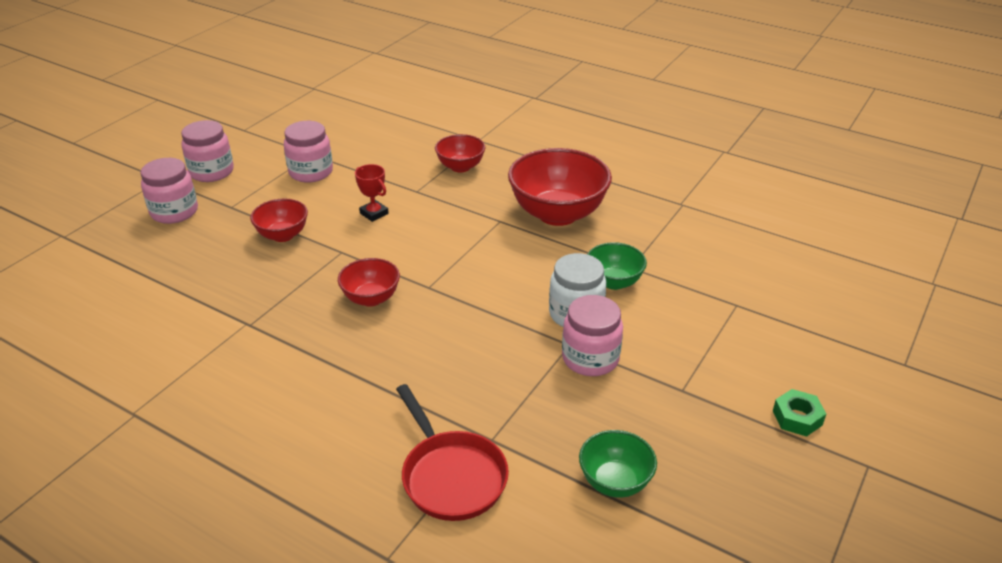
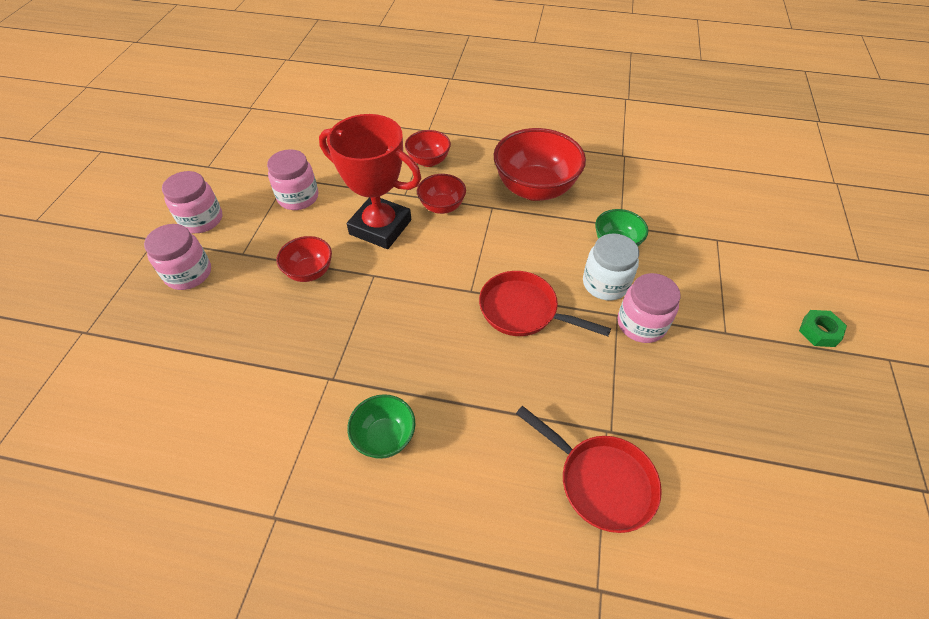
camera: 20 degrees left, 15 degrees up
(371, 298) = (428, 317): red bowl -> red bowl (442, 207)
(374, 213) = (380, 227): red trophy -> red trophy, size x2.40
(471, 316) = (523, 310): none -> red pan
(615, 482) = (729, 439): green bowl -> green bowl (385, 437)

